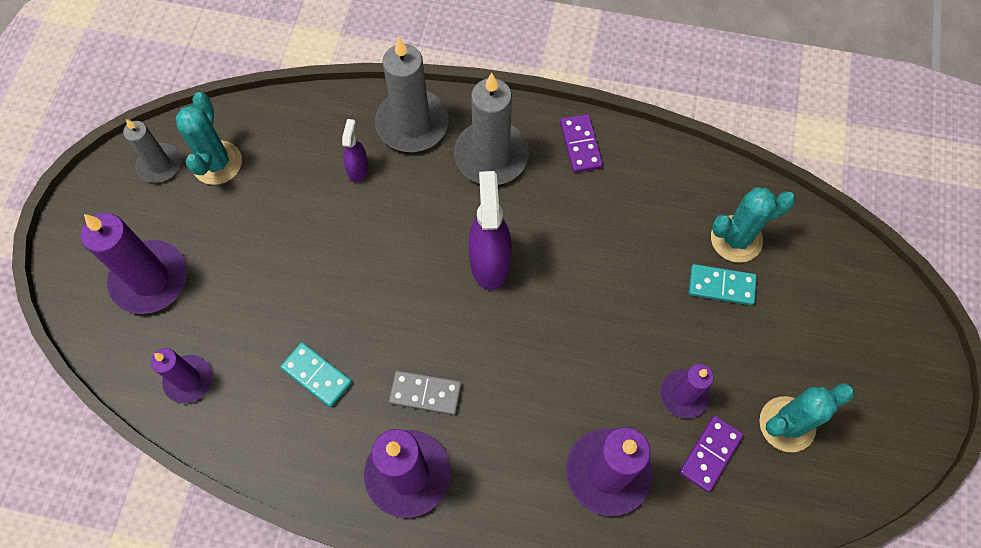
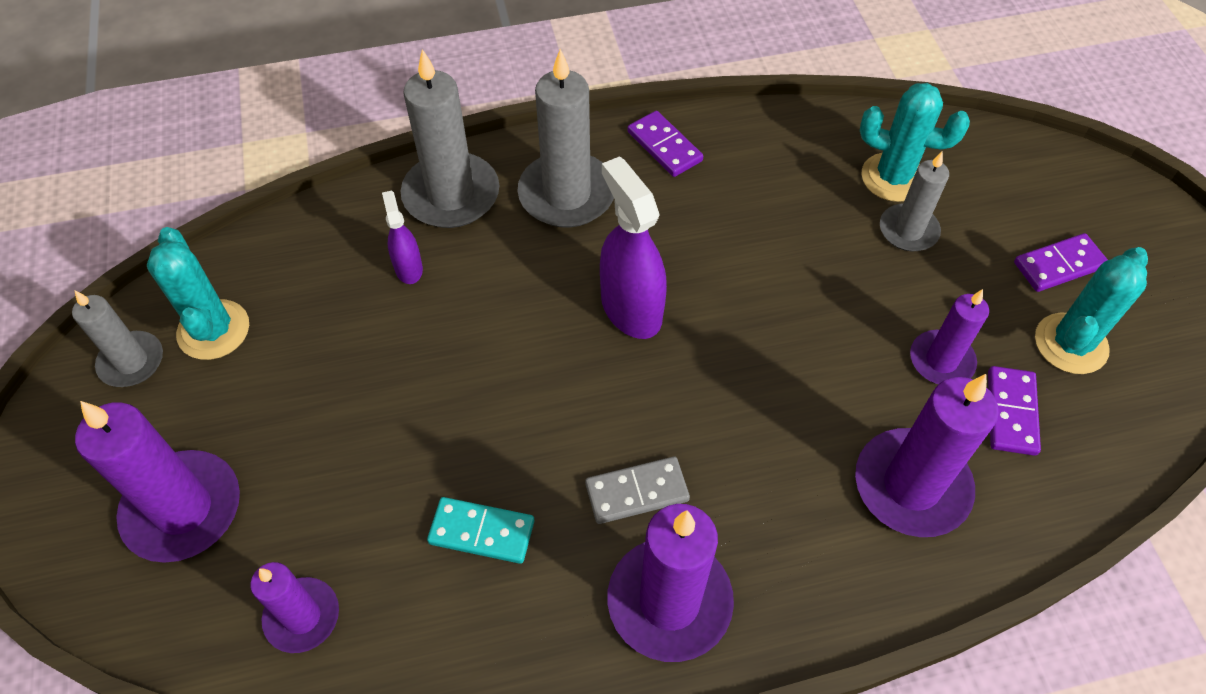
camera: 25 degrees left, 10 degrees down
(721, 286) = (908, 230): turquoise domino -> grey candle
(736, 239) = (893, 177): turquoise cactus -> turquoise cactus turned 60 degrees clockwise
(818, 361) = (1059, 265): none -> purple domino

